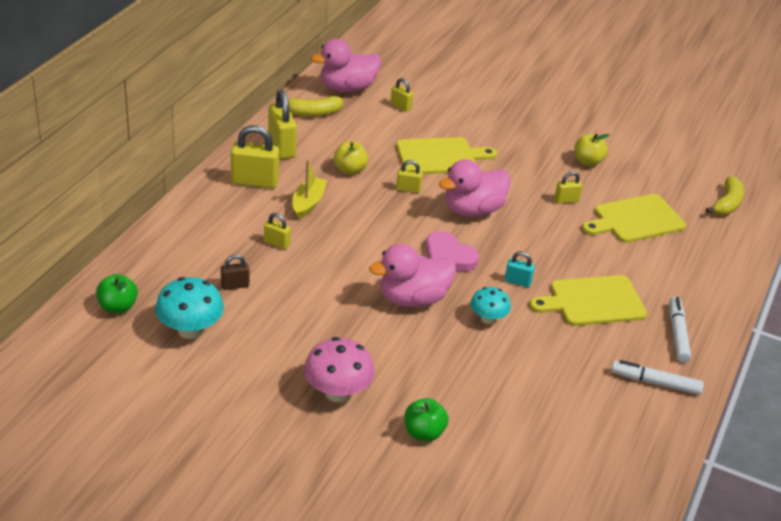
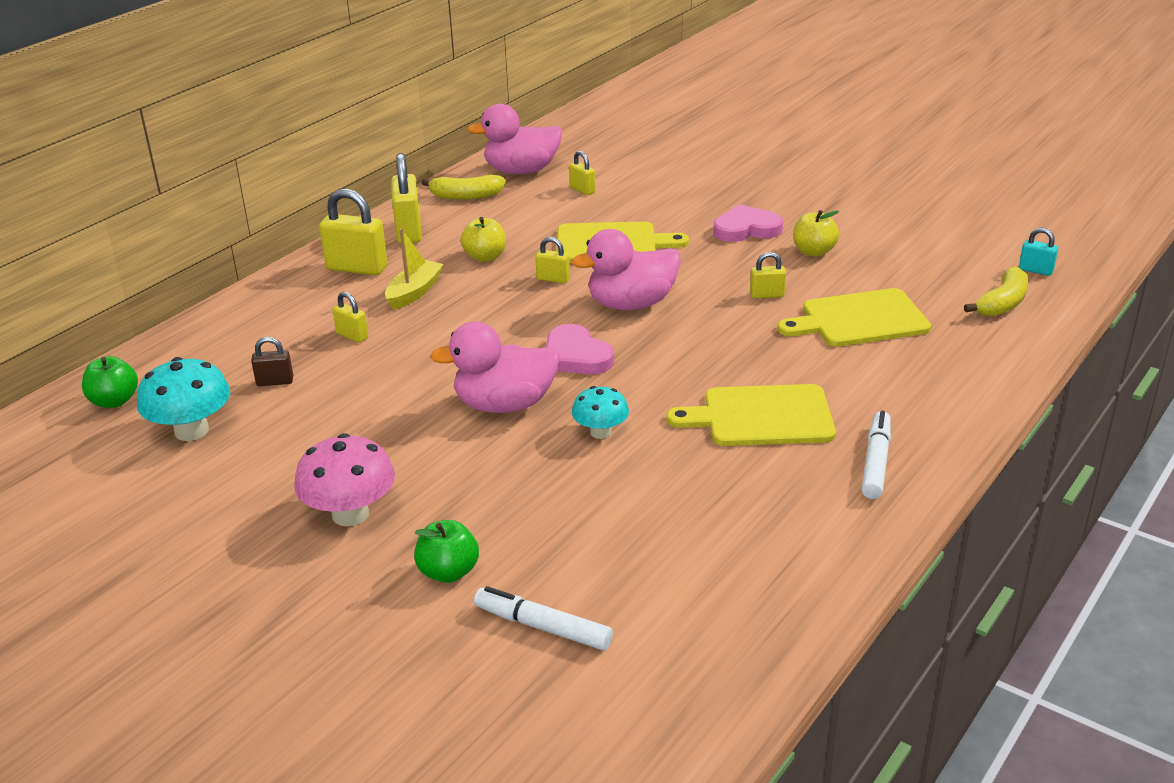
camera: 15 degrees right, 5 degrees down
(517, 281) = (660, 389): turquoise padlock -> turquoise padlock (1035, 270)
(534, 142) = (746, 229): none -> pink heart
(655, 383) = (820, 524): white marker -> white marker (543, 627)

